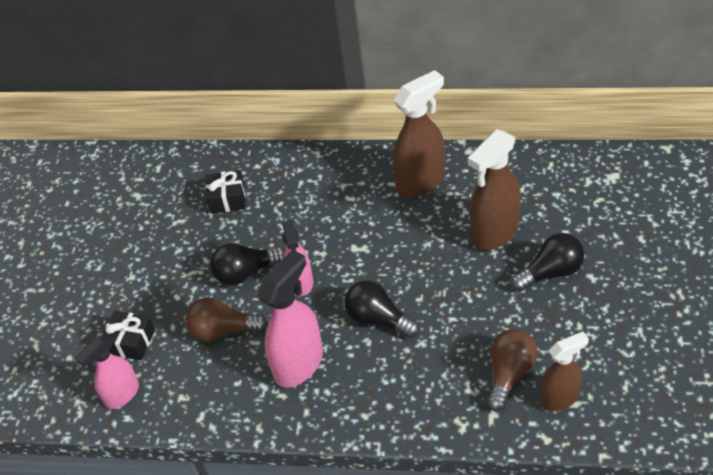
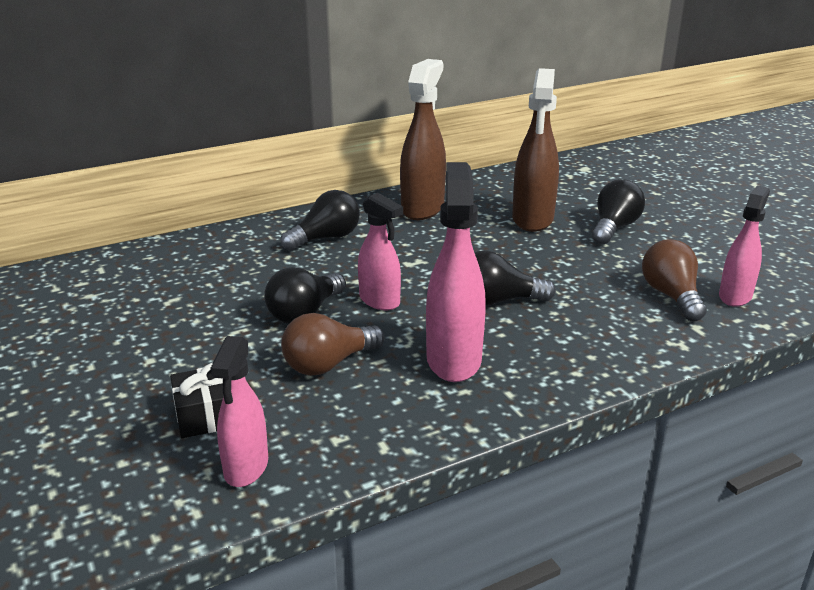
camera: 40 degrees left, 20 degrees down
(227, 199) = (219, 268): black gift -> none
(320, 192) = (326, 238): none -> black light bulb
(559, 398) = (735, 296): brown spray bottle -> pink spray bottle

